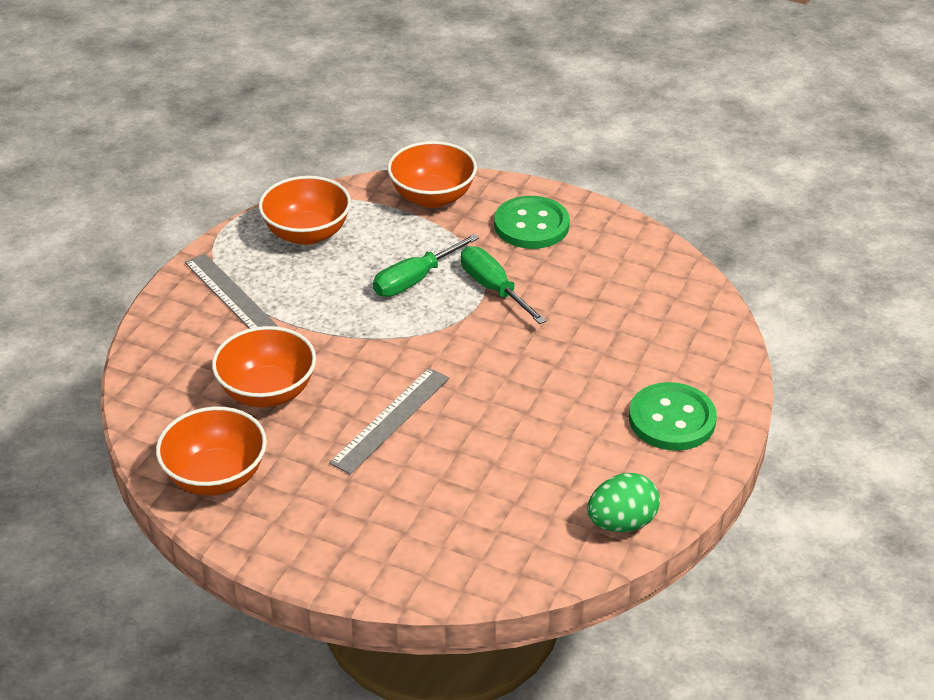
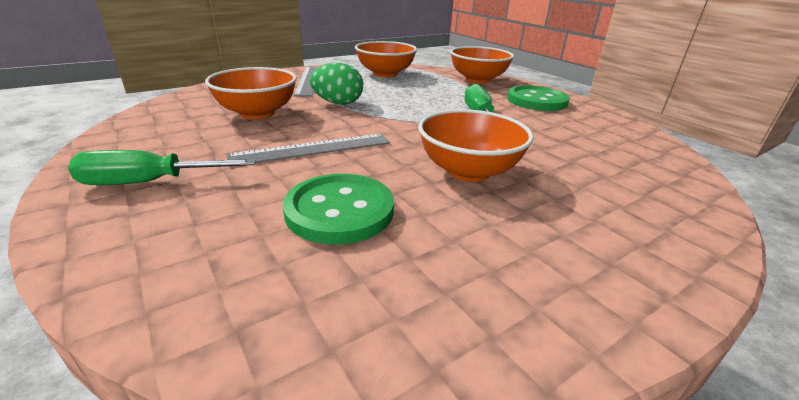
camera: 30 degrees right, 10 degrees down
(216, 476) = (146, 136): orange bowl -> orange bowl (468, 171)
(415, 279) = (427, 100): green screwdriver -> green screwdriver (150, 182)
(621, 523) = (445, 332): green egg -> green egg (338, 103)
(672, 419) = (599, 242): green button -> green button (339, 211)

